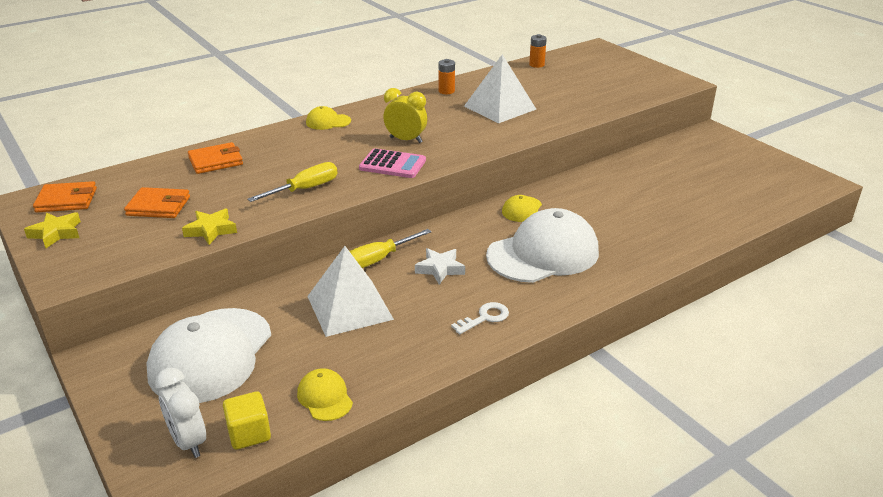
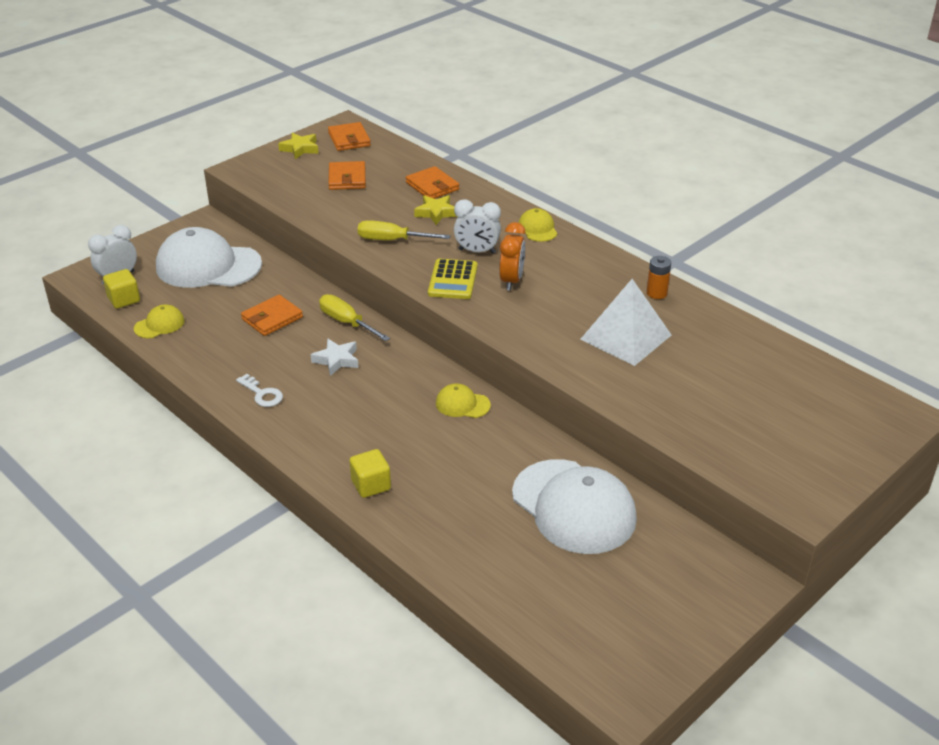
camera: 80 degrees right, 5 degrees up
(211, 230) = (313, 209): yellow star -> yellow star (436, 213)
(305, 189) = (391, 240): yellow screwdriver -> yellow screwdriver turned 150 degrees clockwise
(349, 307) = (272, 318): white pyramid -> orange wallet
(350, 150) = (477, 251): none -> white clock
(392, 164) = (453, 280): pink calculator -> yellow calculator
(406, 140) = (511, 281): yellow clock -> orange clock
(536, 65) = (789, 358): orange battery -> none
(543, 253) = (375, 424): white cap -> white cap (573, 506)
(625, 261) = (371, 485): none -> yellow cube

